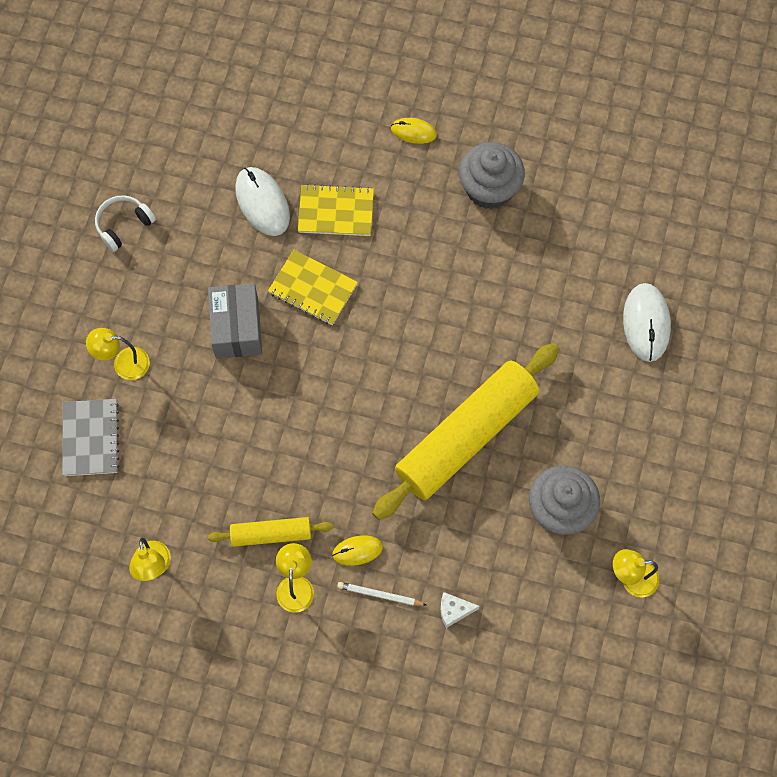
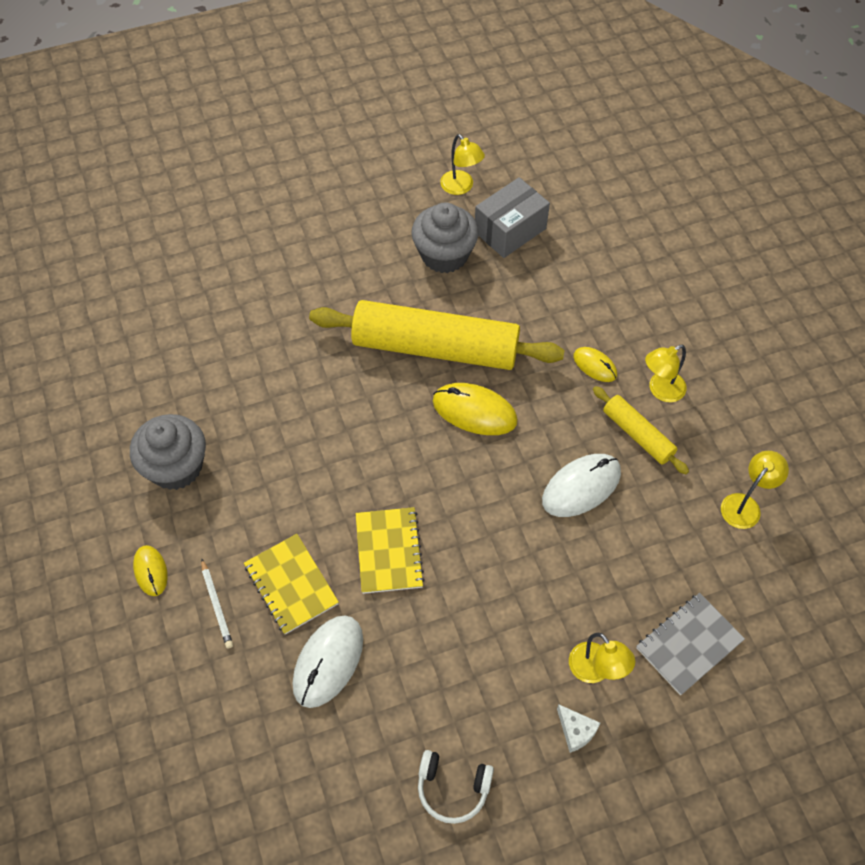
camera: 125 degrees left, 10 degrees down
(237, 328) = (479, 591): grey box -> grey box (510, 230)
(380, 595) = (614, 330): white pencil -> white pencil (217, 605)
(384, 425) = (474, 411): none -> yellow mouse
(454, 610) = (582, 277): white cheese -> white cheese (576, 731)
(646, 323) = (235, 281): white mouse -> white mouse (581, 487)

